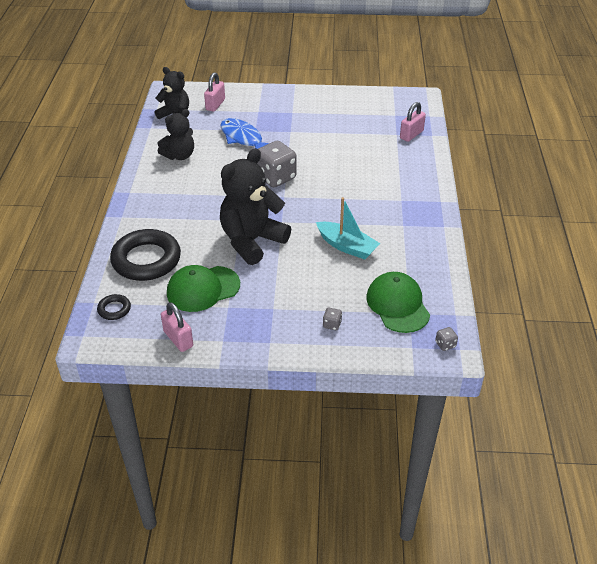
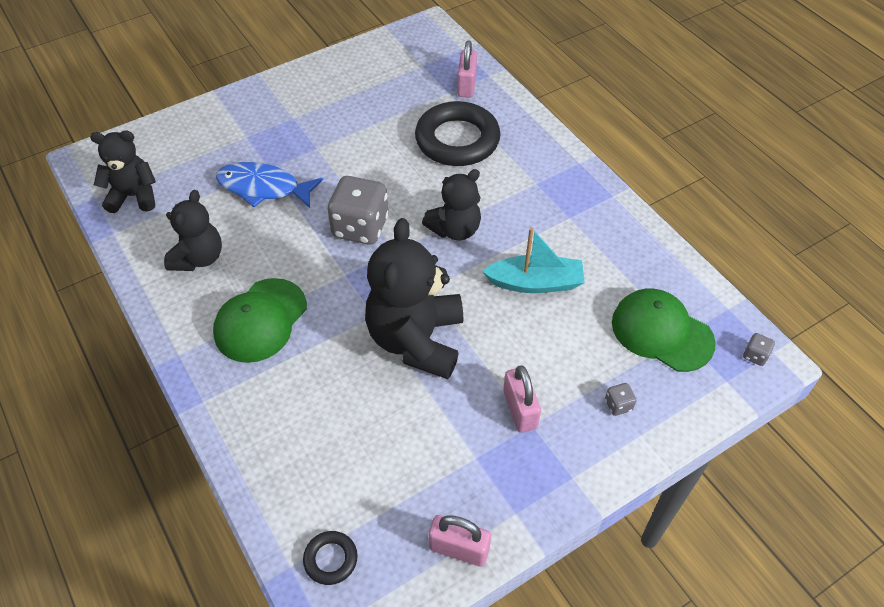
camera: 35 degrees left, 10 degrees up
(146, 260) = (303, 451): black ring -> black ring (457, 140)
(203, 289) = (420, 450): green cap -> green cap (260, 320)
(215, 105) = (177, 152): pink padlock -> pink padlock (520, 409)
(327, 201) = (455, 229): none -> black teddy bear

